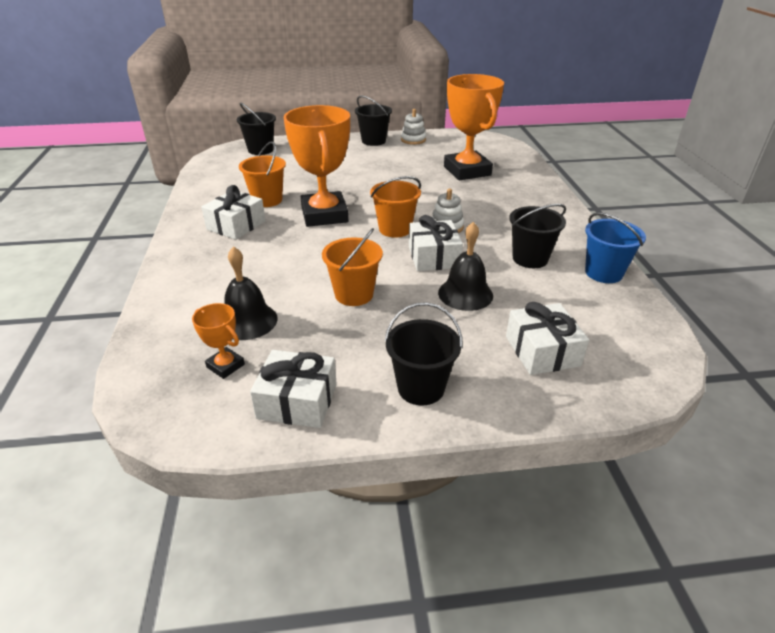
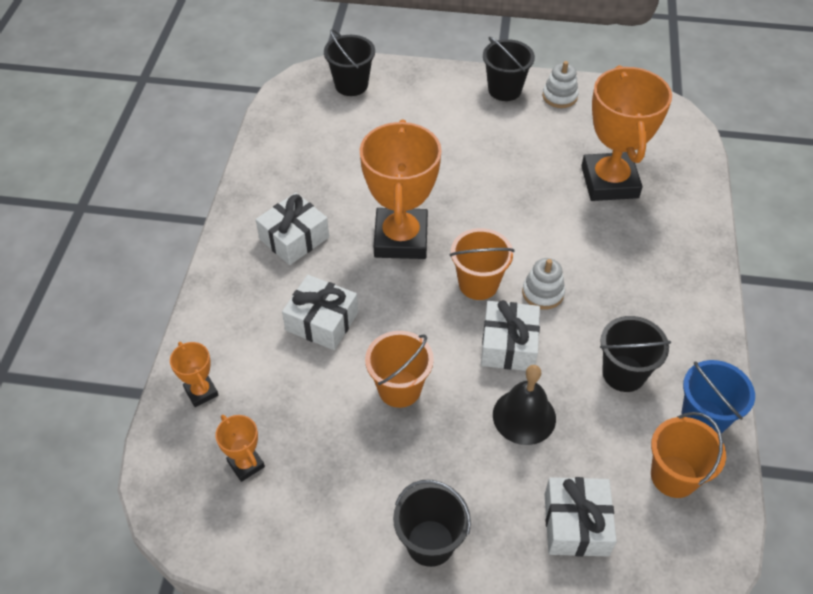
camera: 15 degrees right, 15 degrees up
(171, 325) = (201, 392): none -> orange trophy
(248, 321) = (279, 404): black bell -> none
(267, 200) = (339, 196): orange bucket -> orange bucket (673, 476)
(297, 401) = (305, 529): white gift -> white gift (322, 321)

